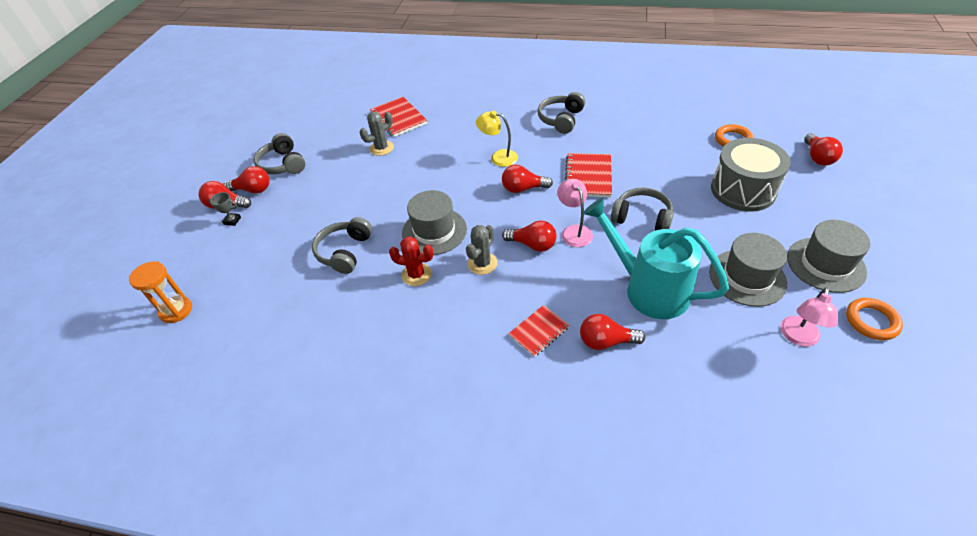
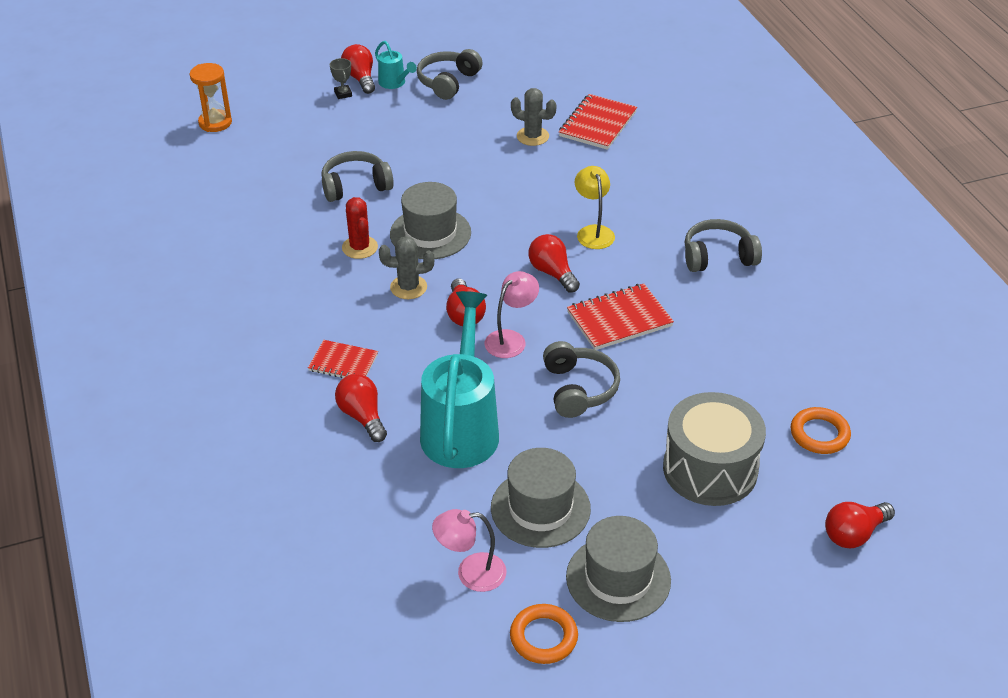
camera: 55 degrees right, 5 degrees down
(253, 190) = (394, 83): red light bulb -> turquoise watering can

